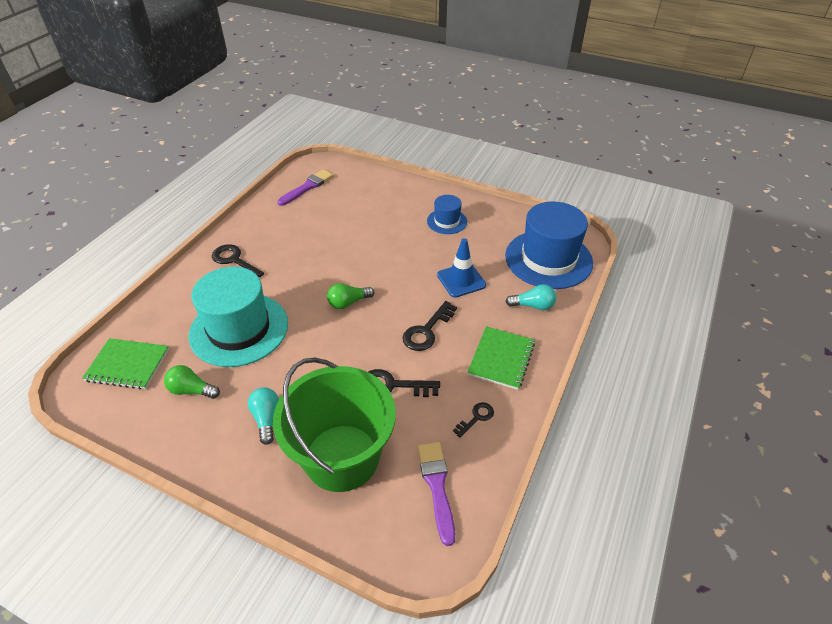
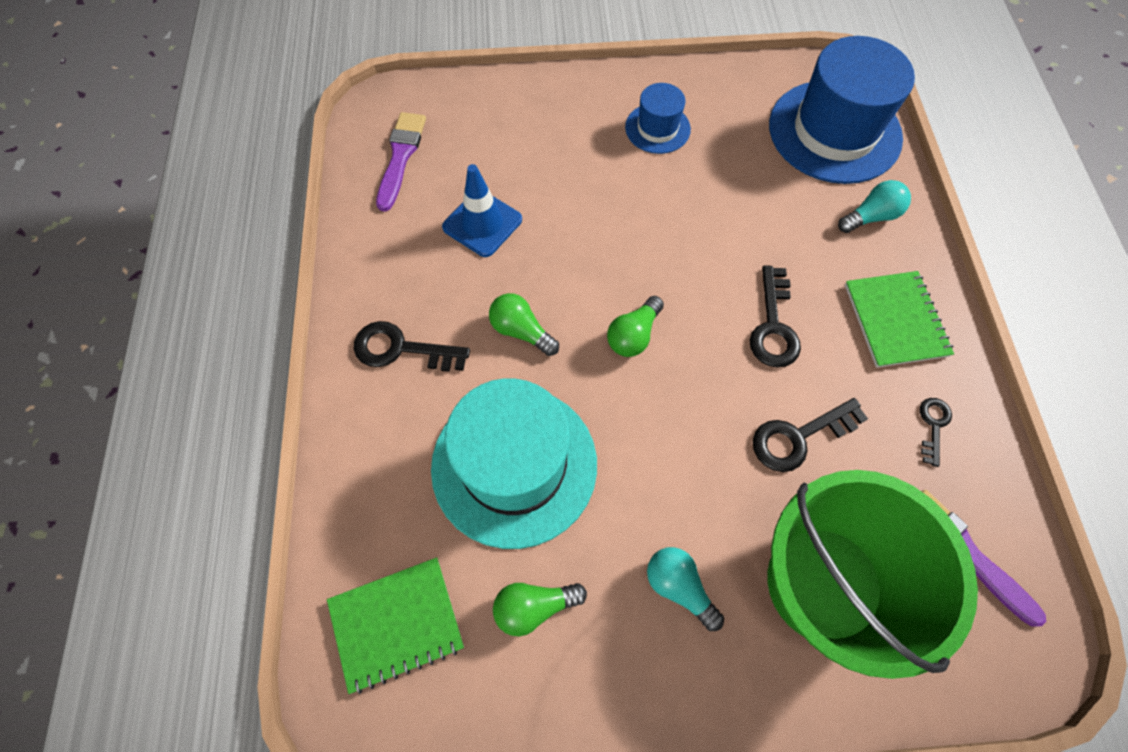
camera: 30 degrees left, 20 degrees up
(295, 277) = (521, 331): none -> green light bulb
(461, 280) = (753, 220): blue traffic cone -> blue traffic cone (482, 223)

